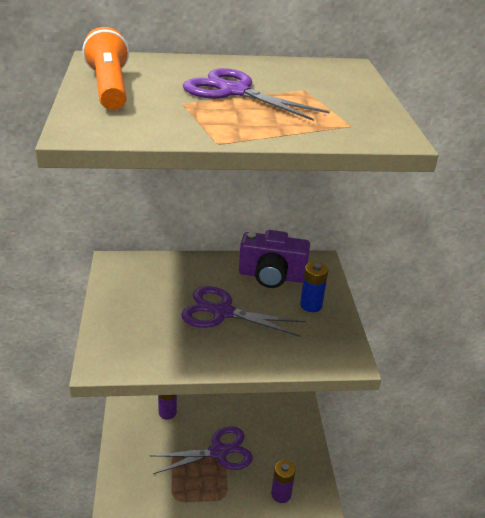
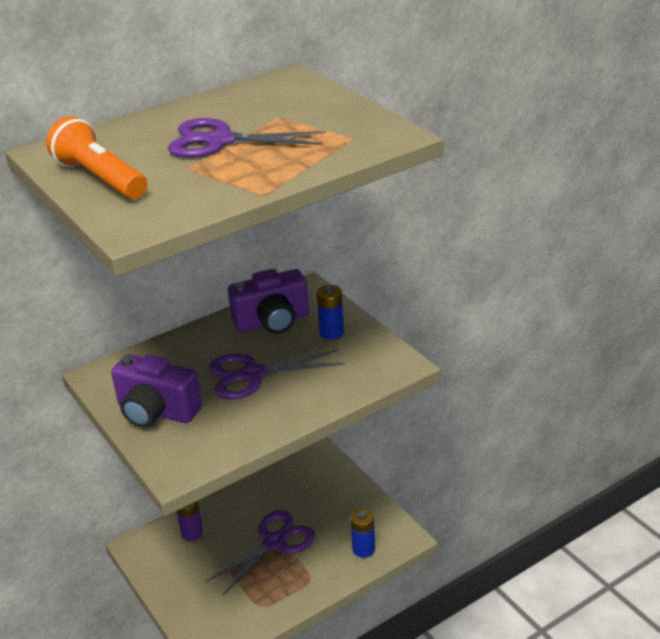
camera: 25 degrees left, 0 degrees up
(129, 308) = (156, 411): none -> purple camera
(281, 494) = (363, 549): purple battery -> blue battery

